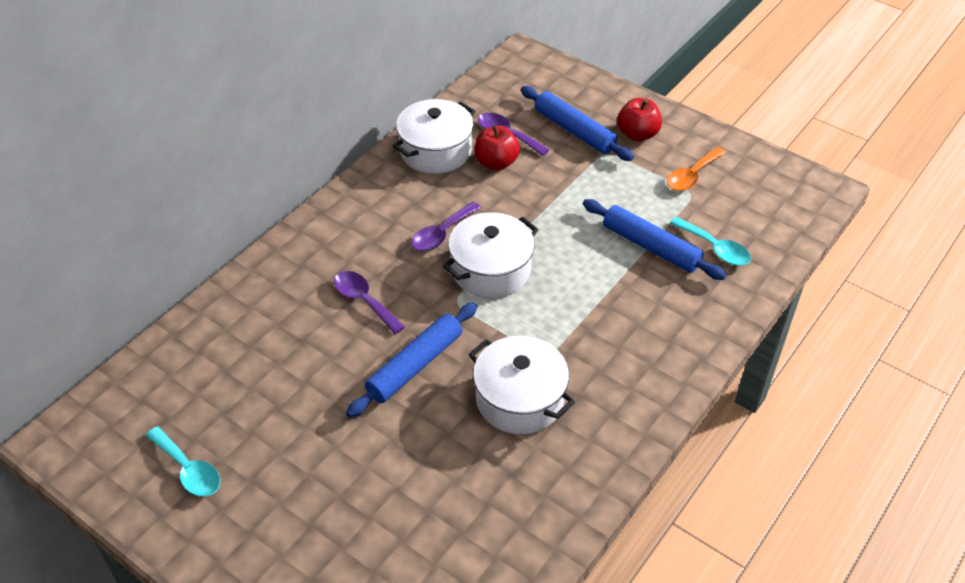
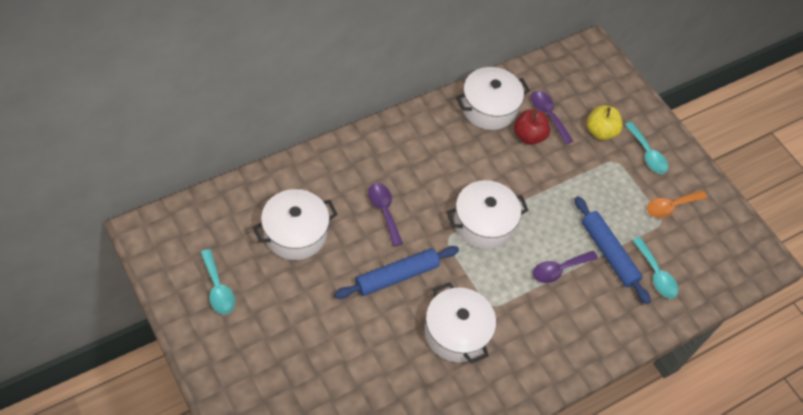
camera: 15 degrees right, 10 degrees up
(263, 367) = (295, 233): none -> white pot
(441, 234) = (462, 179): purple spoon -> purple spoon (559, 269)
(574, 131) = (600, 131): blue rolling pin -> yellow apple
(637, 134) = (647, 154): red apple -> turquoise spoon

